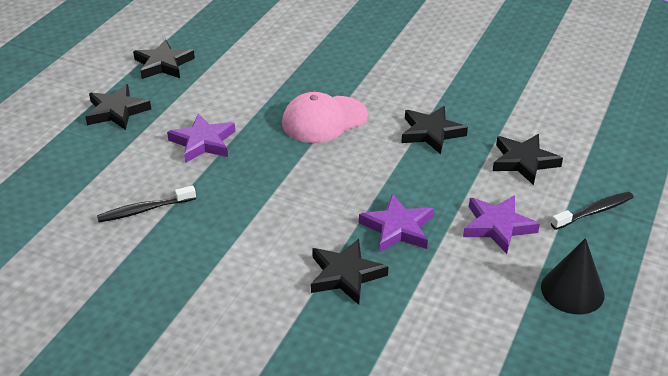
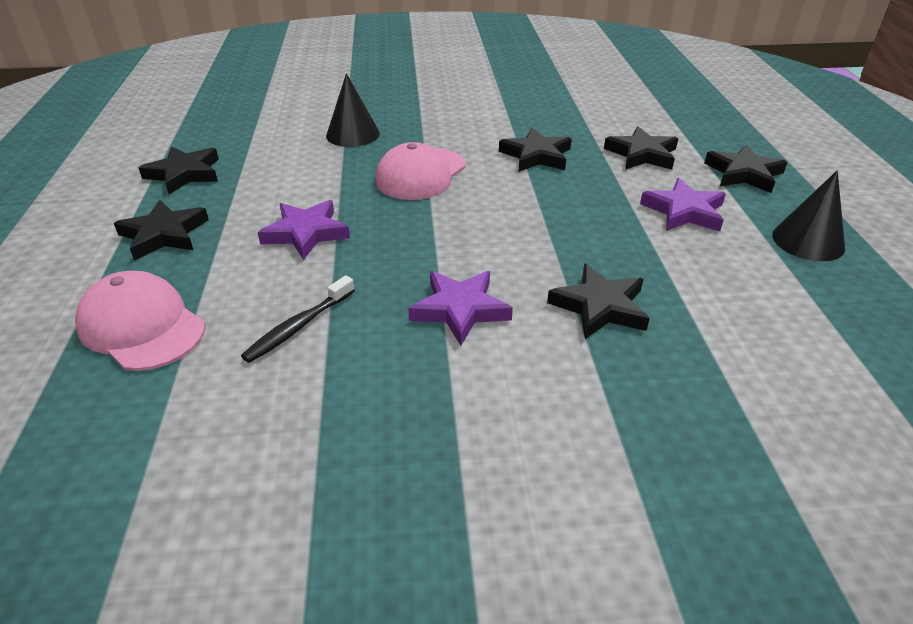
camera: 30 degrees left, 0 degrees up
(60, 174) = (142, 326): none -> pink cap
(306, 65) = (353, 134): none -> black cone
(398, 228) = (599, 244): purple star -> purple star (460, 309)
(594, 211) = (743, 173): black toothbrush -> black star

